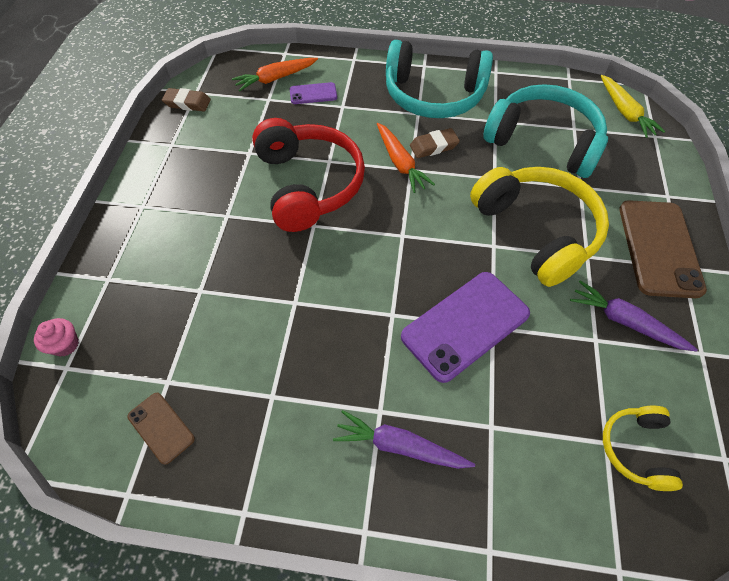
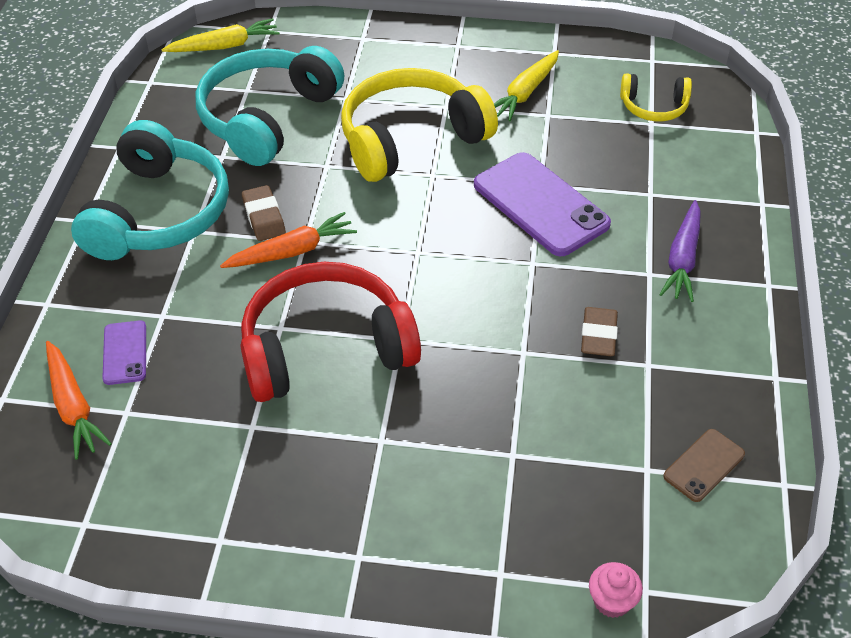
camera: 90 degrees left, 10 degrees down
(187, 103) = (113, 532): brown eraser -> brown eraser (598, 335)
(625, 322) = (525, 93): purple carrot -> yellow carrot
(659, 248) = (434, 56): brown phone -> none

